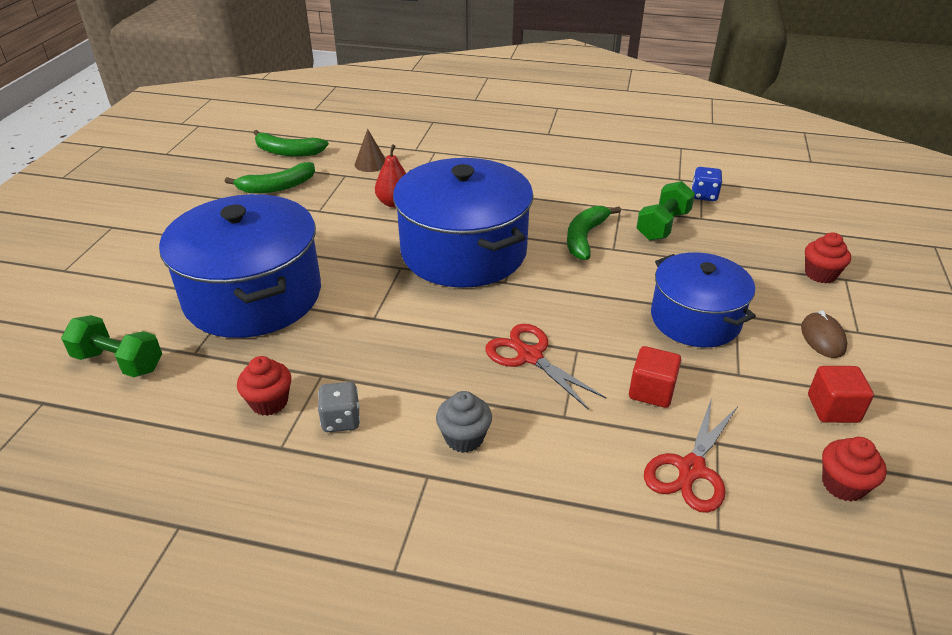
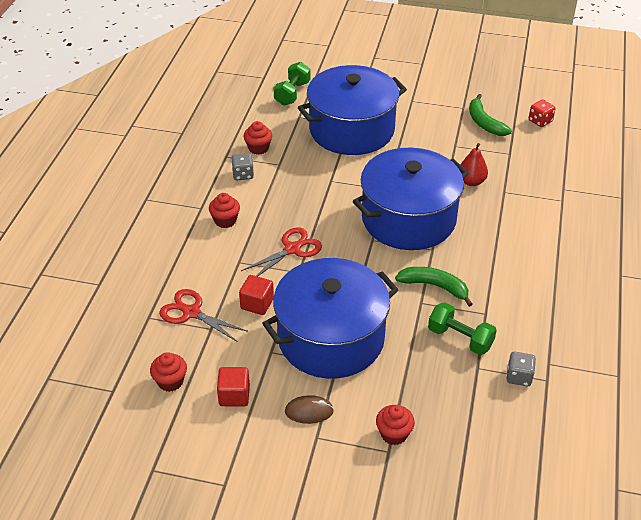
camera: 90 degrees right, 5 degrees up
(288, 152) = (540, 121): green banana -> red dice
(371, 163) = (531, 165): brown cone -> none
(464, 438) = (225, 221): grey cupcake -> red cupcake
(695, 319) = (331, 338): blue pot -> blue pot, size x1.58
(704, 195) = (519, 377): blue dice -> grey dice

